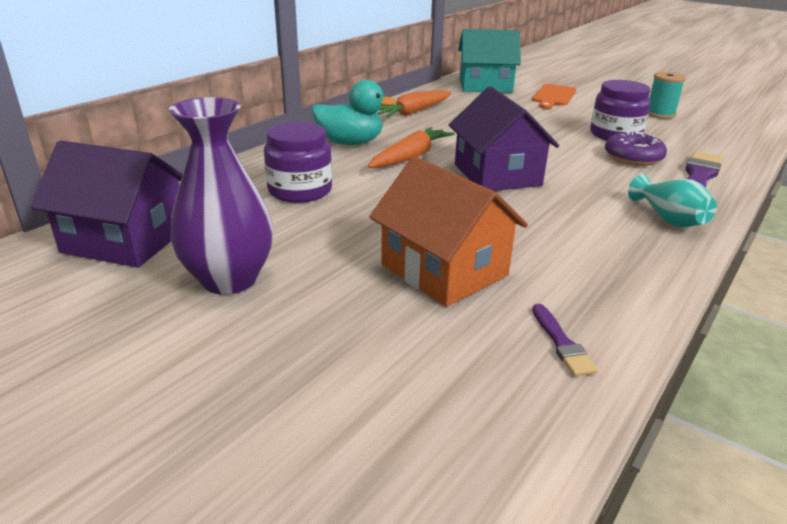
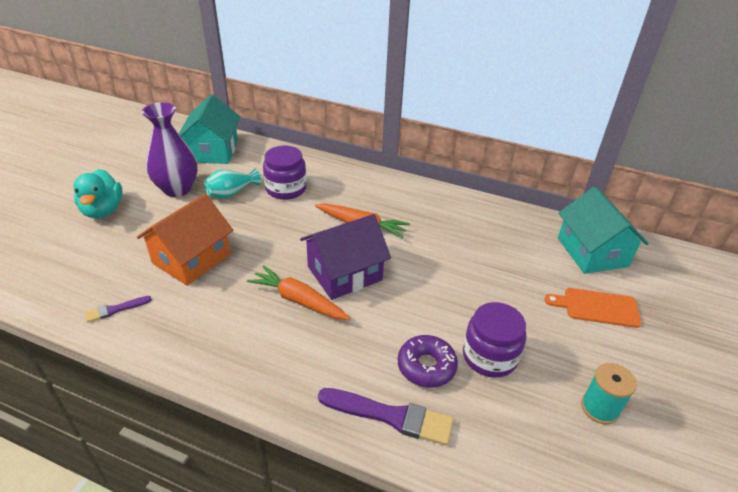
camera: 75 degrees right, 10 degrees up
(125, 240) = (213, 151): purple house -> turquoise house
(350, 143) = (377, 194): turquoise duck -> turquoise duck (103, 210)
(413, 112) = (469, 214): orange carrot -> orange carrot (299, 300)
(668, 219) = (286, 378): turquoise vase -> turquoise vase (231, 193)

